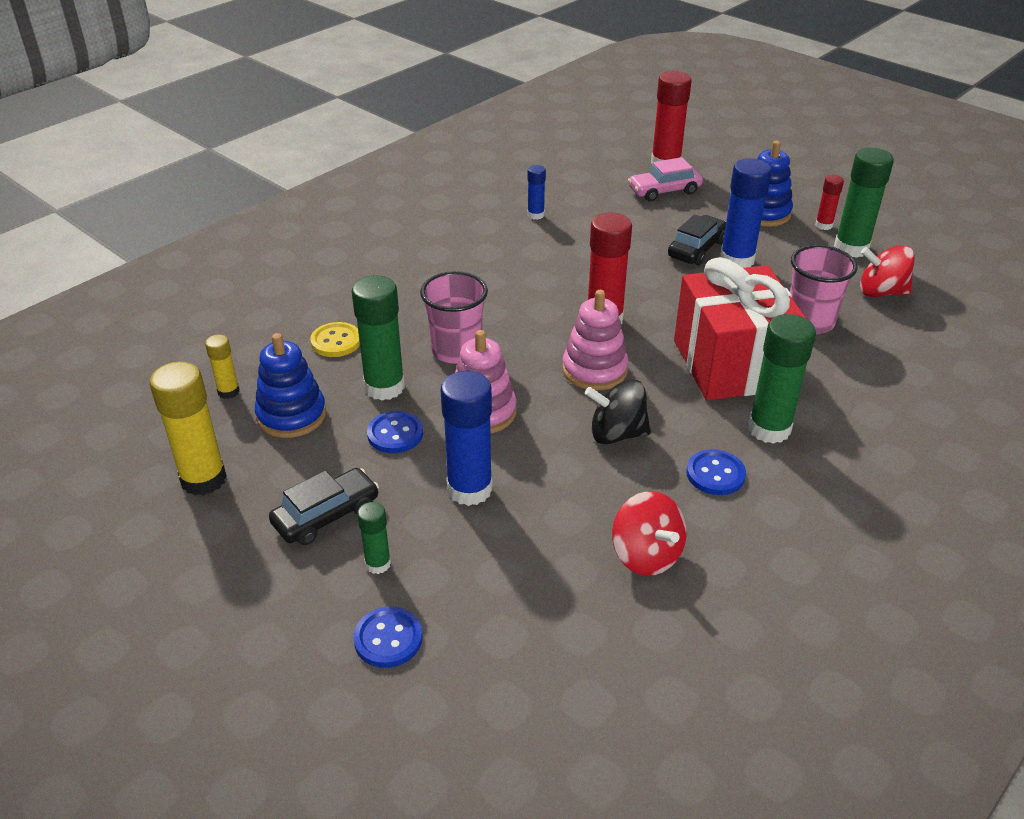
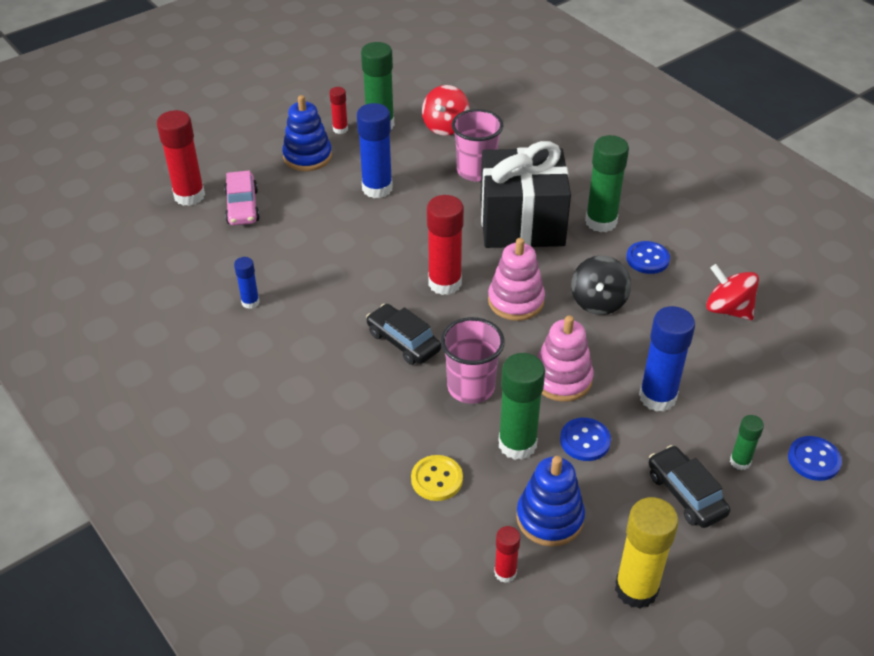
camera: 80 degrees left, 5 degrees up
(228, 392) = (505, 573): yellow glue stick -> red glue stick
(646, 555) = (728, 309): red spinning top -> red spinning top turned 120 degrees counterclockwise
(697, 249) = (352, 207): black car -> black car (403, 341)
(731, 364) = (522, 223): red gift -> black gift

